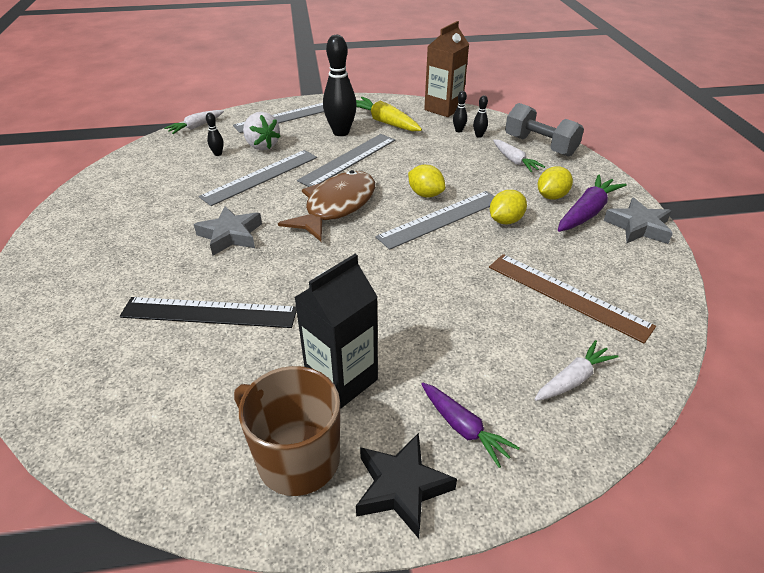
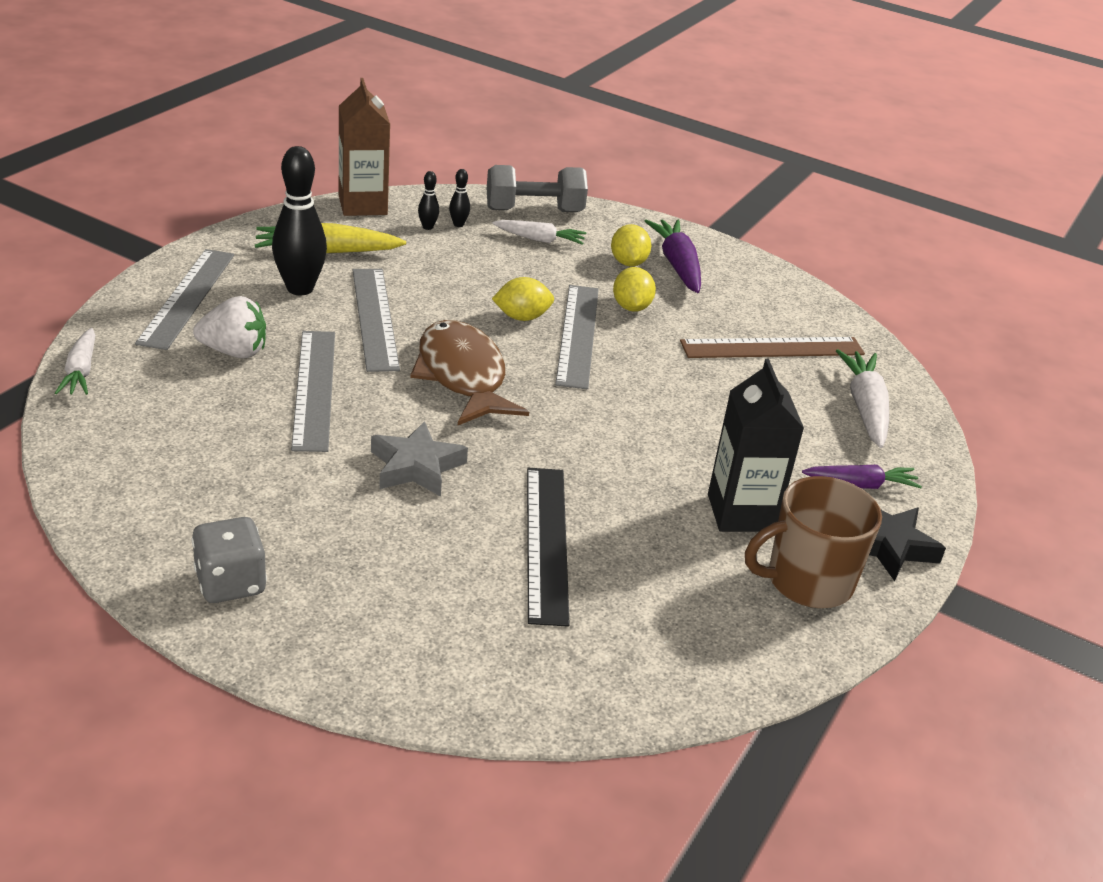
camera: 55 degrees left, 5 degrees down
(70, 236) = (231, 583): none -> grey dice
(209, 312) = (546, 542): black ruler -> black ruler turned 45 degrees counterclockwise
(218, 154) = (198, 390): black bowling pin -> none
(573, 379) = (865, 407): white carrot -> white carrot, size x1.50
(638, 227) = (730, 259): grey star -> none

